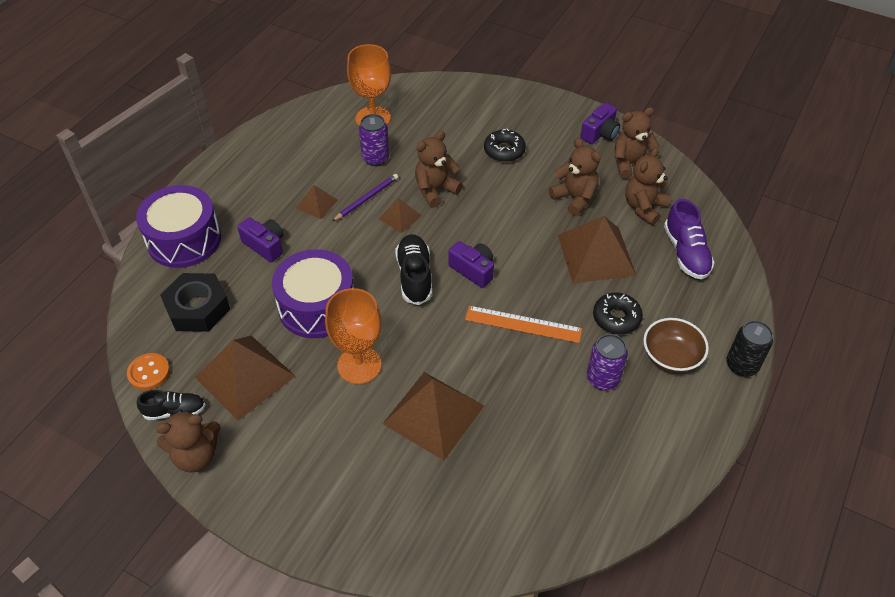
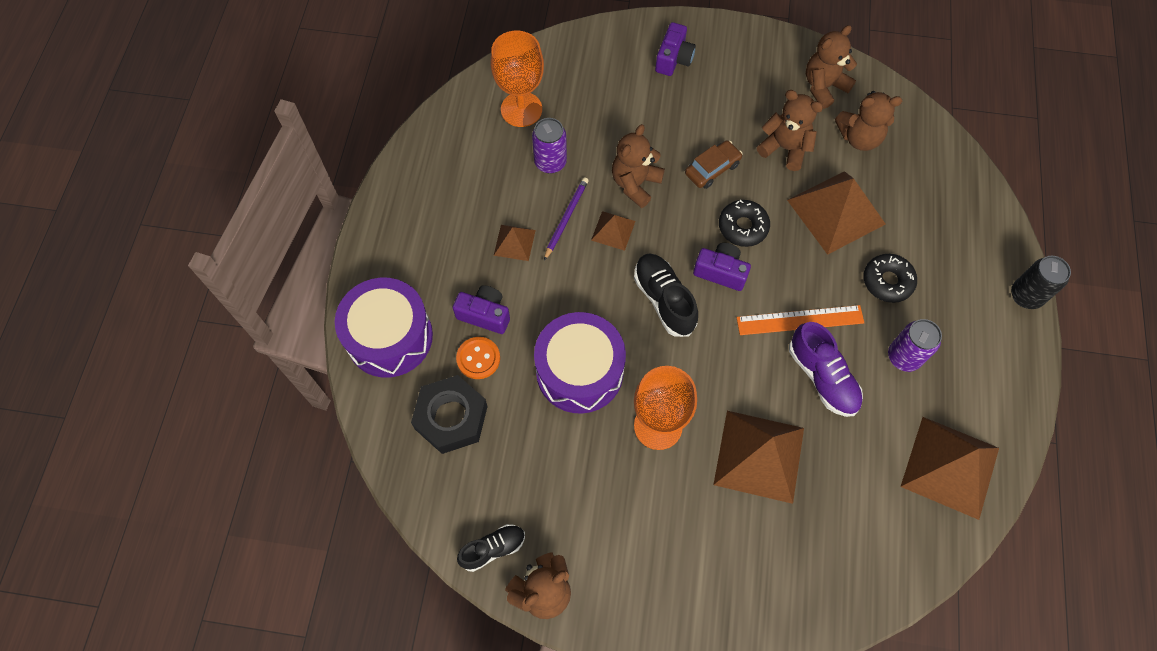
camera: 20 degrees left, 15 degrees up
(149, 372) = (440, 514): orange button -> orange button (478, 358)
(244, 376) = (545, 481): brown pyramid -> brown pyramid (950, 467)
(504, 151) = (685, 109): black donut -> black donut (743, 227)
(505, 196) = (712, 169): none -> brown car
(600, 133) = (775, 56): purple camera -> purple camera (673, 59)
(644, 207) = (859, 138): brown teddy bear -> brown teddy bear turned 105 degrees counterclockwise
(671, 357) = (957, 309): brown bowl -> none
(686, 253) = (922, 181): purple shoe -> purple shoe (822, 377)

